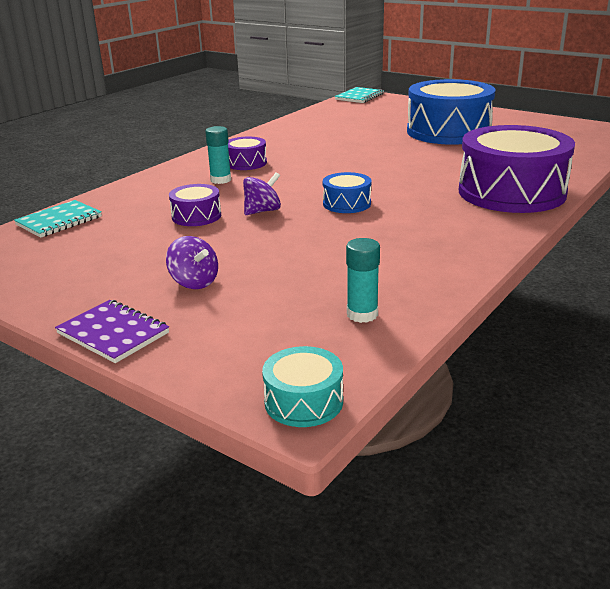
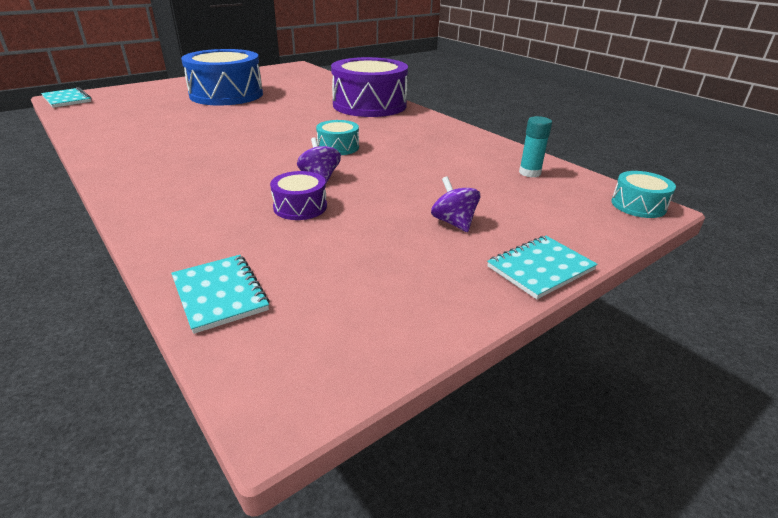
camera: 75 degrees left, 5 degrees up
(113, 333) = (540, 268): purple notebook -> turquoise notebook
(194, 282) = (454, 222): purple spinning top -> purple spinning top turned 90 degrees counterclockwise
(220, 180) = (211, 185): turquoise glue stick -> none
(246, 163) = (178, 168): purple drum -> none
(347, 204) = (338, 147): blue drum -> turquoise drum

